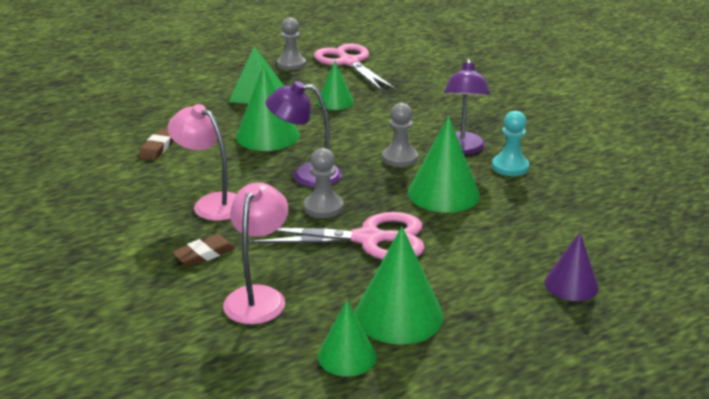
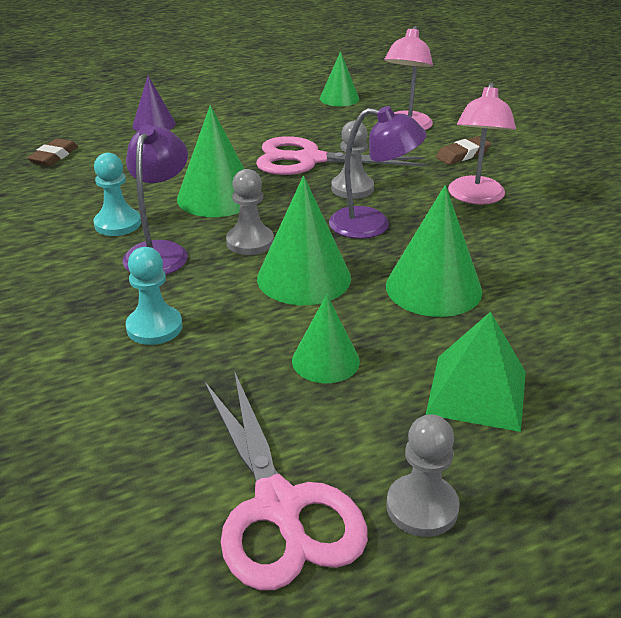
camera: 175 degrees left, 5 degrees up
(158, 148) = (586, 274): brown eraser -> brown eraser (54, 156)
(211, 203) = (475, 197): pink lamp -> pink lamp turned 60 degrees clockwise
(398, 315) = (298, 114): green cone -> green cone (304, 277)
(437, 110) = (154, 327): none -> turquoise pawn

